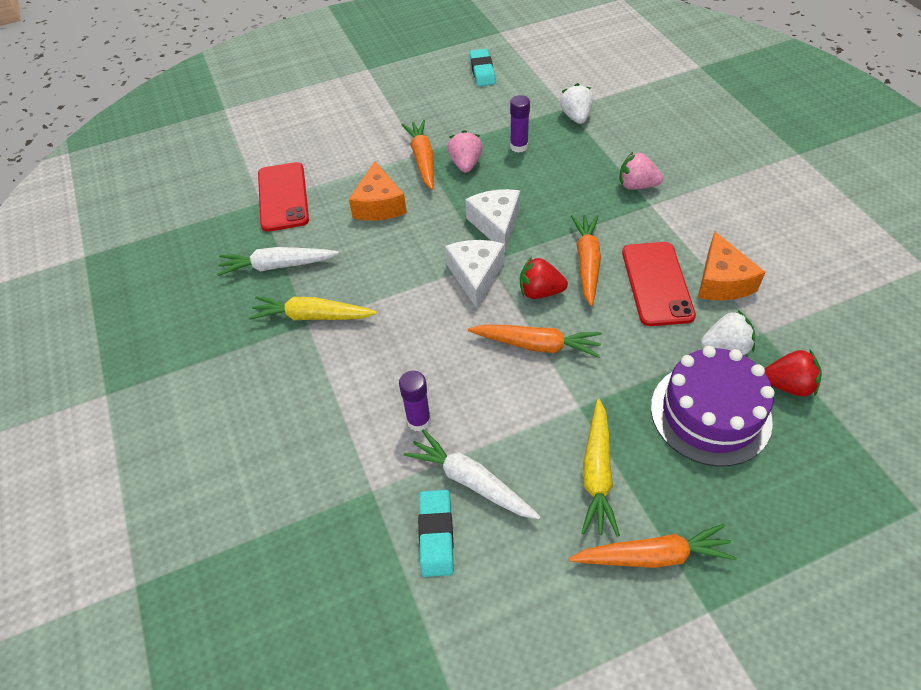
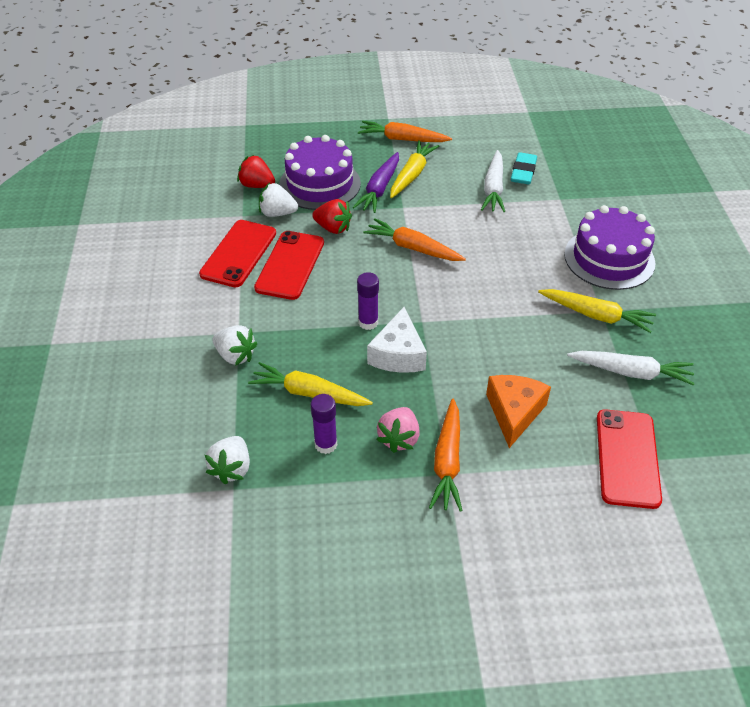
camera: 165 degrees left, 5 degrees down
(299, 398) = (609, 258): none -> purple cake
(419, 421) = (519, 225): purple glue stick -> purple glue stick (368, 322)
(471, 481) = (493, 188): white carrot -> white carrot turned 45 degrees clockwise
(476, 276) = (439, 311): white cheese -> none
(482, 71) = (304, 608): turquoise eraser -> none
(540, 292) = (389, 284): red strawberry -> red strawberry (333, 228)
(554, 175) = (309, 393): none -> yellow carrot
(587, 263) = (335, 296): orange carrot -> none
(626, 429) = (379, 189): none -> purple carrot
(636, 185) = (235, 355): pink strawberry -> white strawberry
(721, 281) = (238, 253): orange cheese -> red phone

